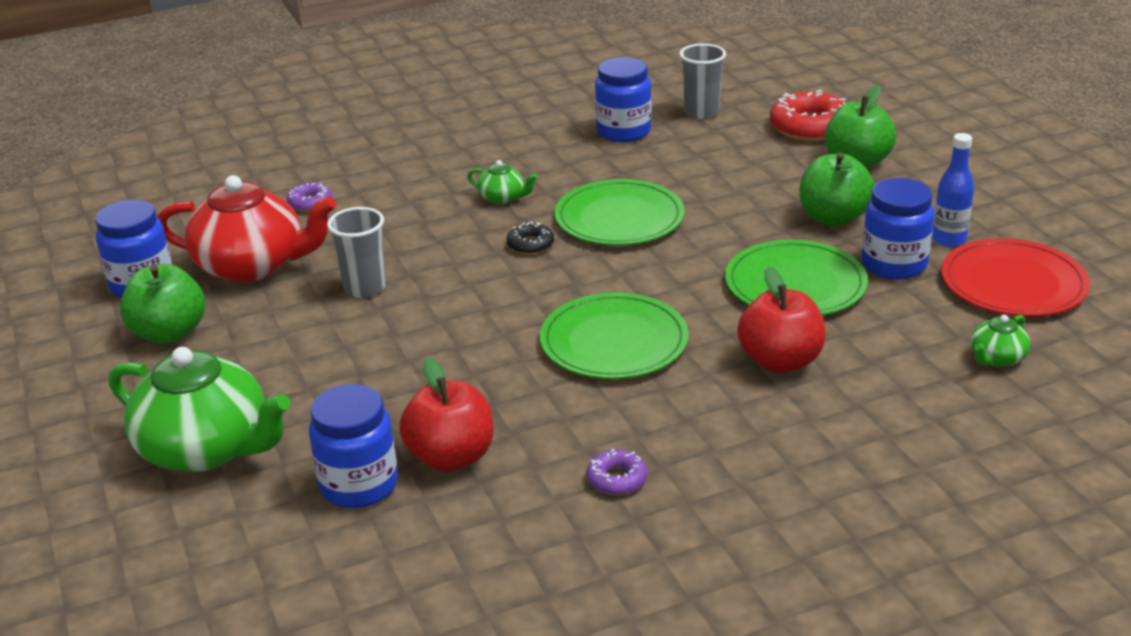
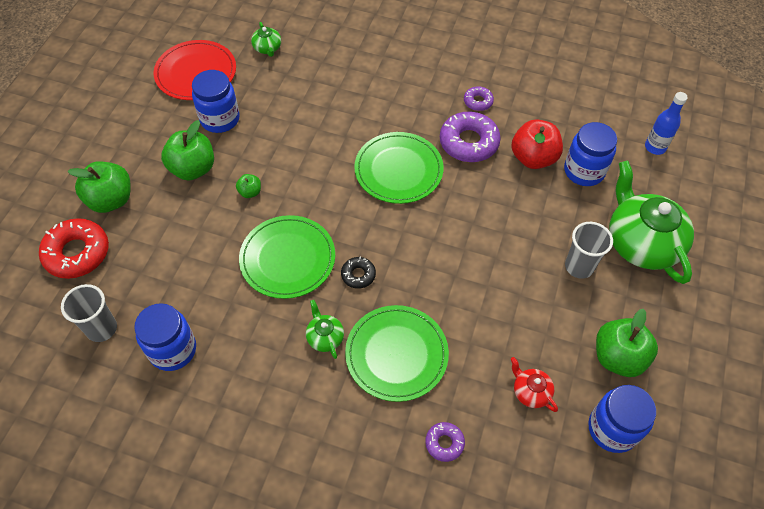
camera: 140 degrees left, 25 degrees up
(252, 265) = (530, 391): red teapot -> red teapot, size x0.44
(364, 288) = (480, 310): grey cup -> grey cup (579, 266)
(564, 421) = (468, 142): none -> purple donut
(742, 235) = (250, 192): none -> green apple
(780, 361) = (346, 107): red apple -> none
(795, 284) = (277, 141): green plate -> green plate (396, 354)
(949, 240) = (173, 114): blue bottle -> blue bottle (655, 147)
(996, 358) = (267, 48): green teapot -> green teapot turned 75 degrees clockwise

